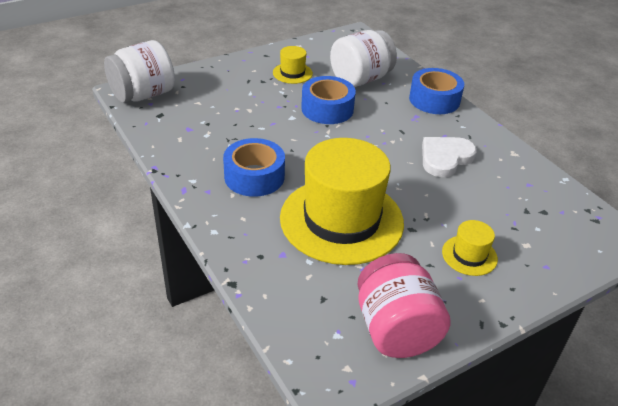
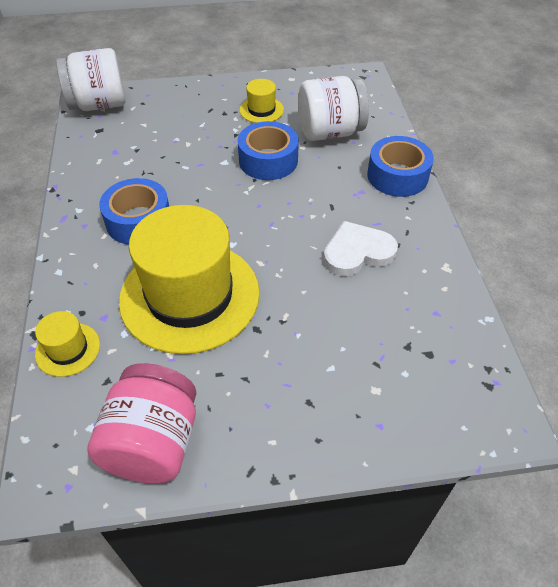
camera: 25 degrees right, 10 degrees up
(469, 255) = (297, 381): yellow hat -> yellow hat (68, 349)

